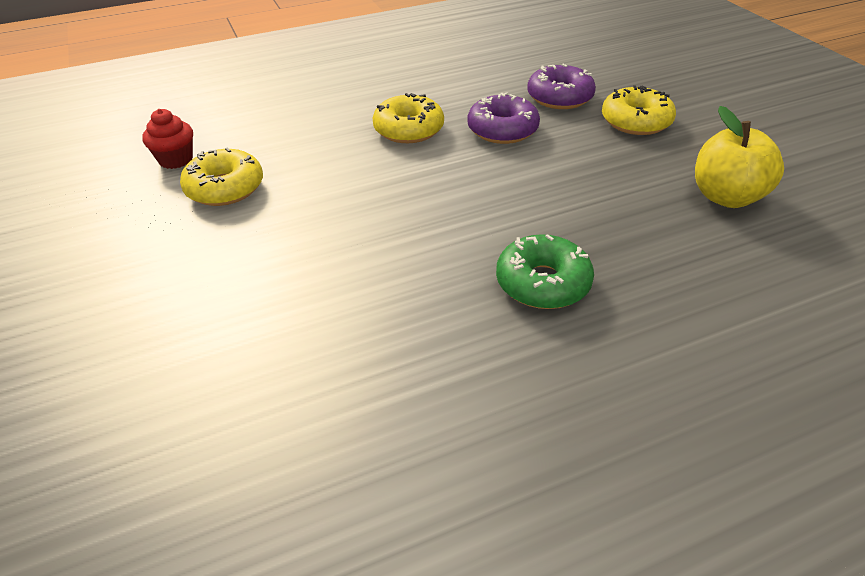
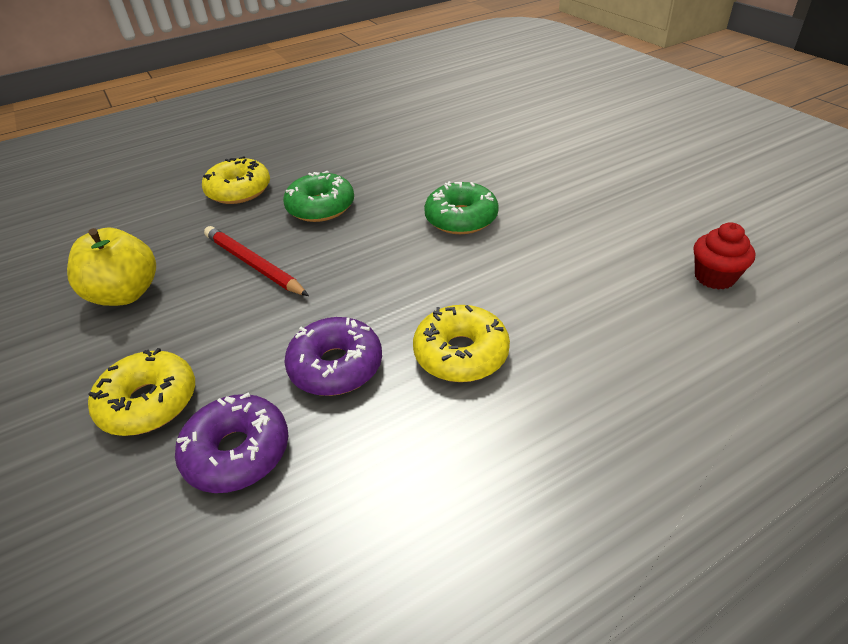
camera: 175 degrees right, 0 degrees up
(225, 188) = (624, 251): yellow donut -> yellow donut (239, 191)
(365, 243) = (461, 218): none -> green donut
(603, 214) = (253, 264): none -> red pencil

